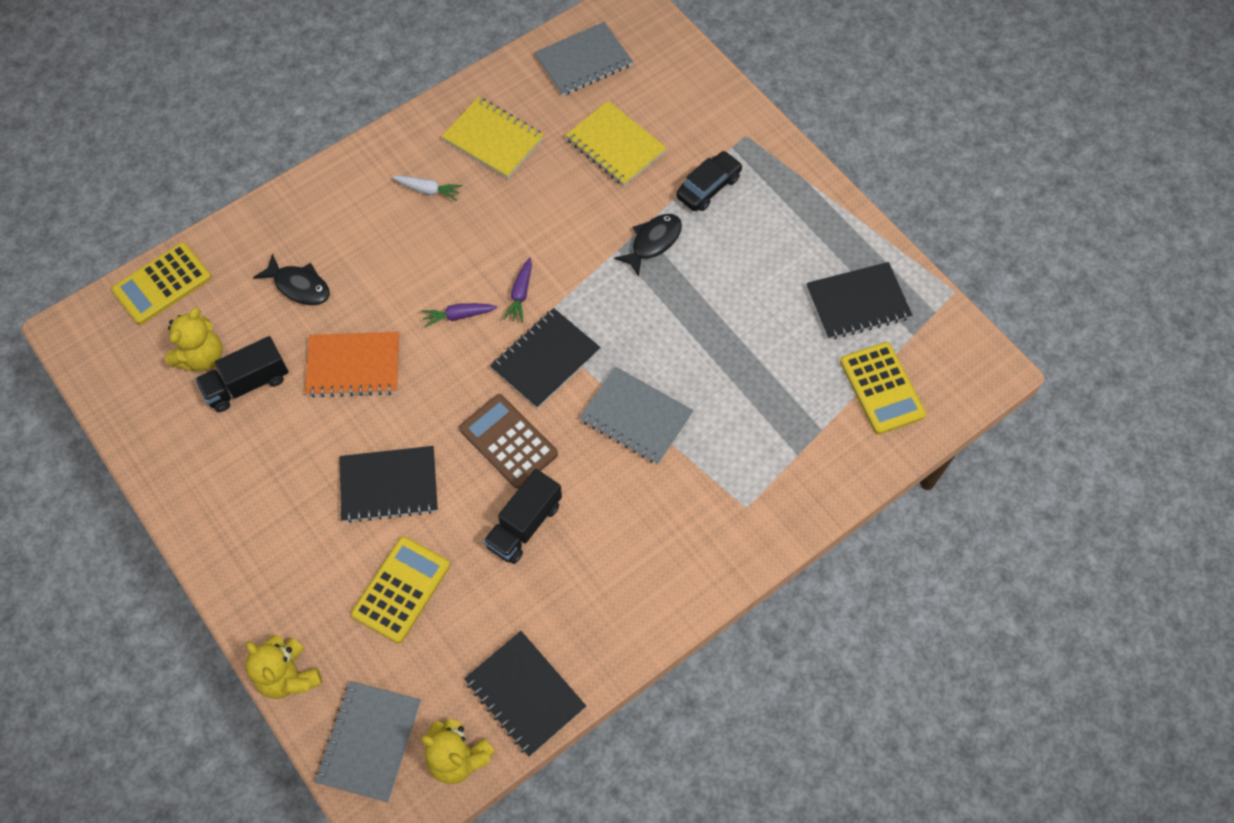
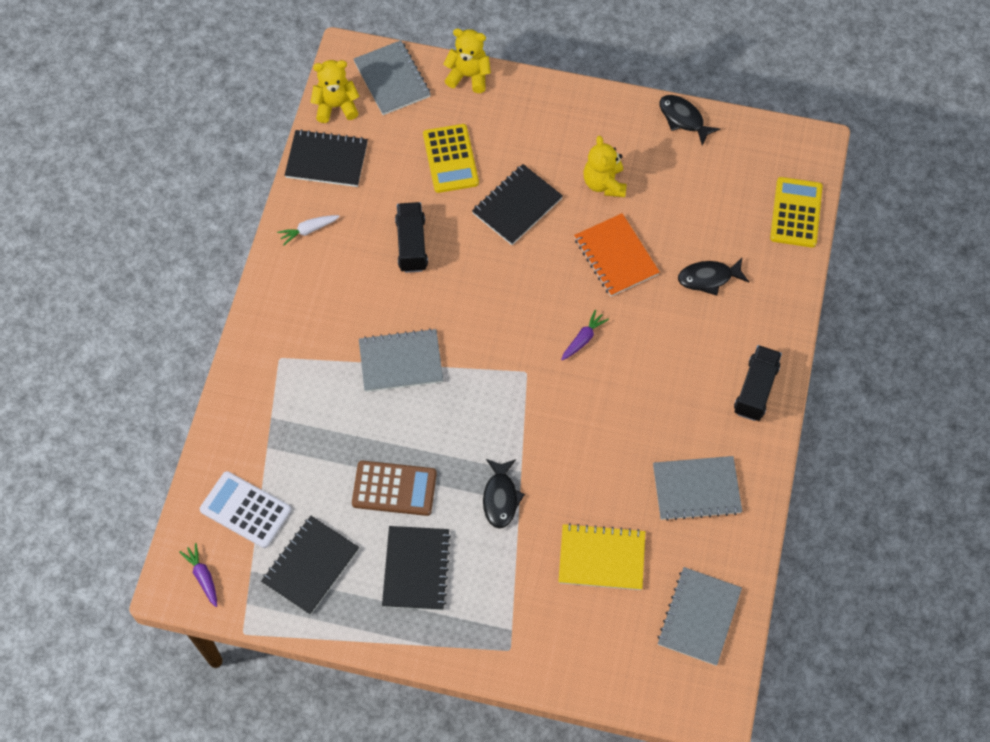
camera: 140 degrees right, 0 degrees up
(146, 449) = (683, 119): none -> black fish
(202, 357) = (715, 190): yellow teddy bear -> yellow teddy bear (604, 183)
(247, 384) = (669, 197): black truck -> black truck (755, 389)
(354, 366) = (616, 256): orange notebook -> orange notebook turned 75 degrees counterclockwise
(428, 190) = (699, 411): white carrot -> white carrot (308, 230)
(493, 139) = (696, 489): yellow notebook -> grey notebook
(508, 441) = (469, 285): brown calculator -> brown calculator (394, 488)
(520, 294) = (557, 386): purple carrot -> purple carrot (203, 576)
(545, 359) = (496, 354): black notebook -> black notebook (416, 569)
(708, 187) = (499, 577): black car -> none
(881, 388) = (245, 510): yellow calculator -> white calculator

